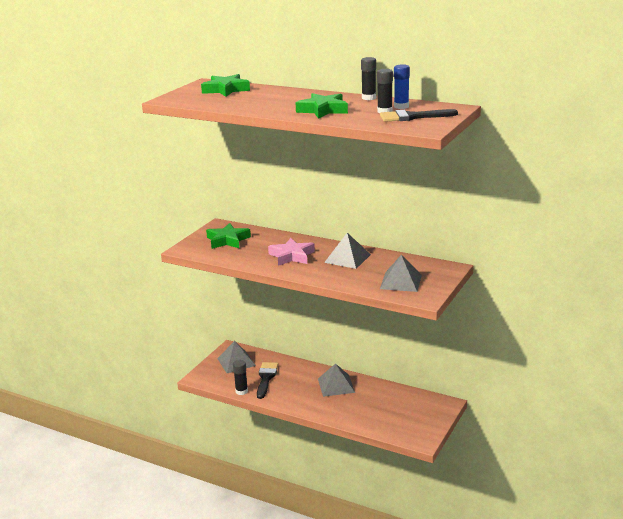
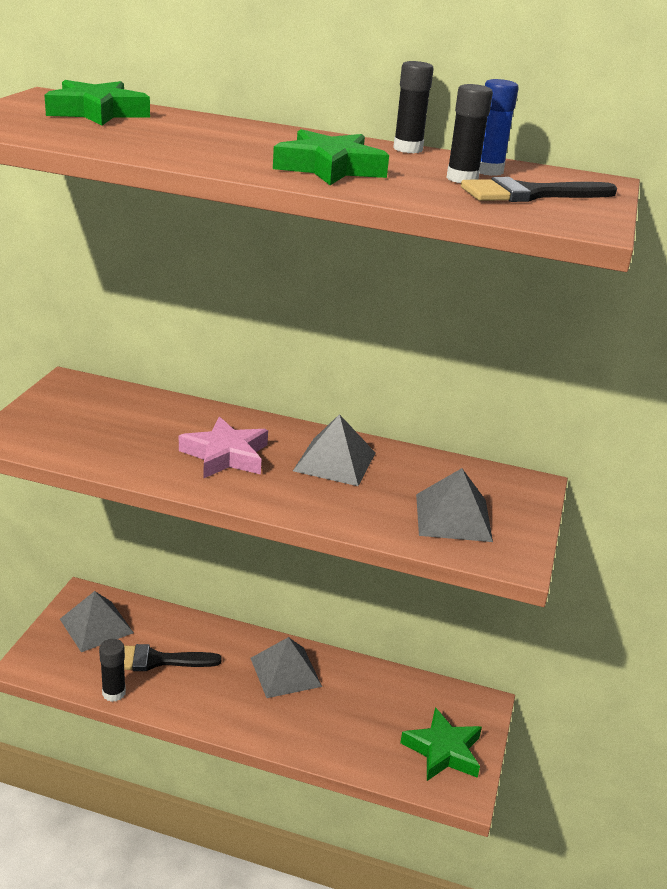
camera: 15 degrees left, 5 degrees up
(228, 240) = (91, 417): green star -> green star (443, 750)
(266, 378) = (156, 660): black brush -> black brush turned 90 degrees counterclockwise

